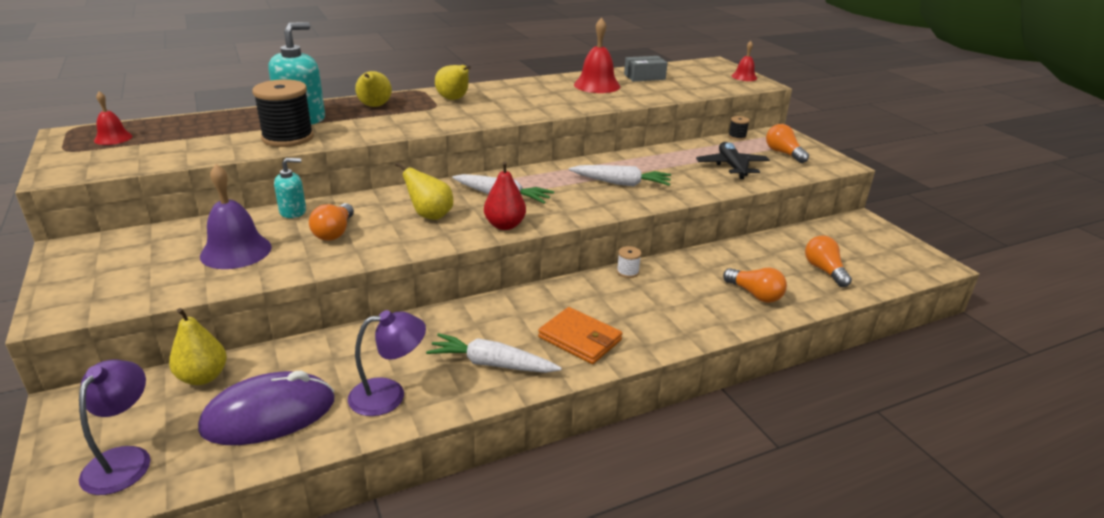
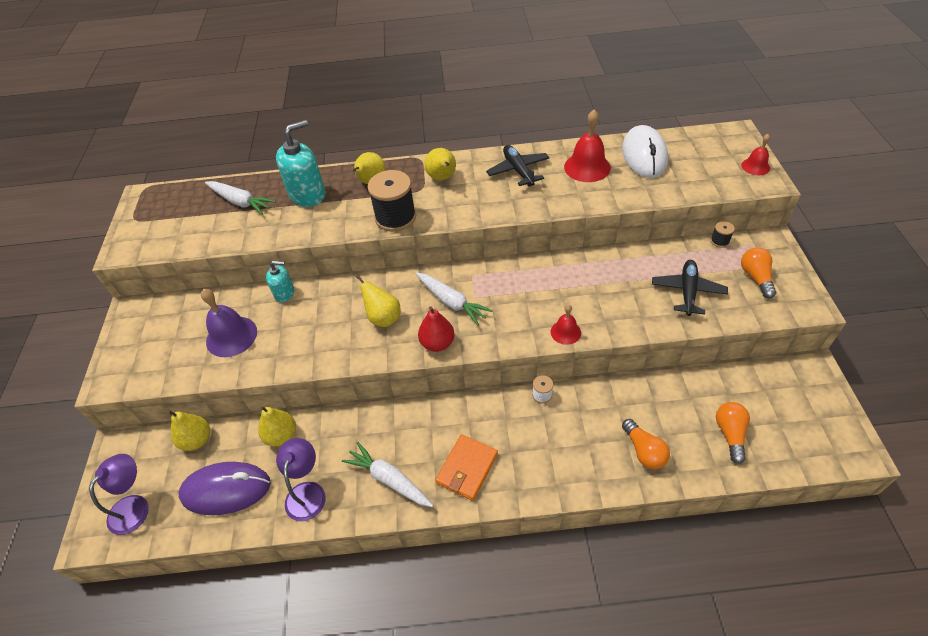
camera: 25 degrees right, 20 degrees up
(113, 138) = (168, 206): red bell -> red bell (565, 332)
(288, 138) = (288, 224): black spool -> black spool (395, 217)
(329, 352) = (281, 436): none -> yellow pear
(334, 232) = (305, 326): orange light bulb -> none
(389, 395) = (307, 492): purple lamp -> purple lamp turned 90 degrees counterclockwise
(531, 91) = (518, 170): none -> black plane
(580, 339) = (467, 468): orange wallet -> orange wallet turned 60 degrees clockwise
(621, 183) = (564, 300): white carrot -> white carrot (240, 202)
(644, 77) = (644, 155): grey box -> white mouse

